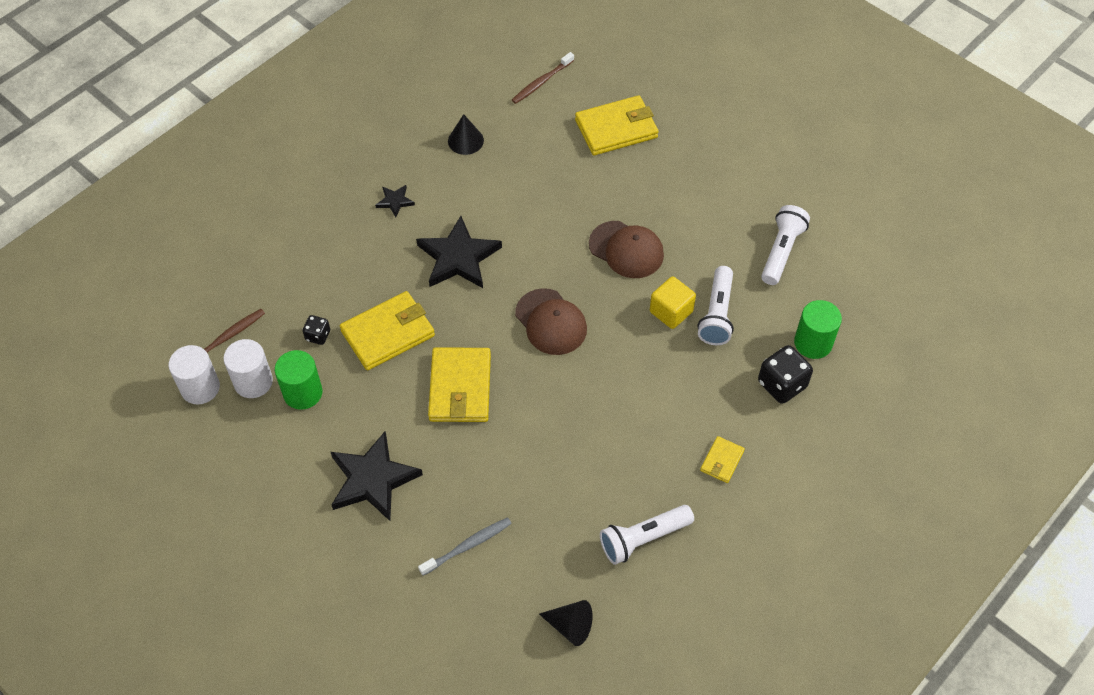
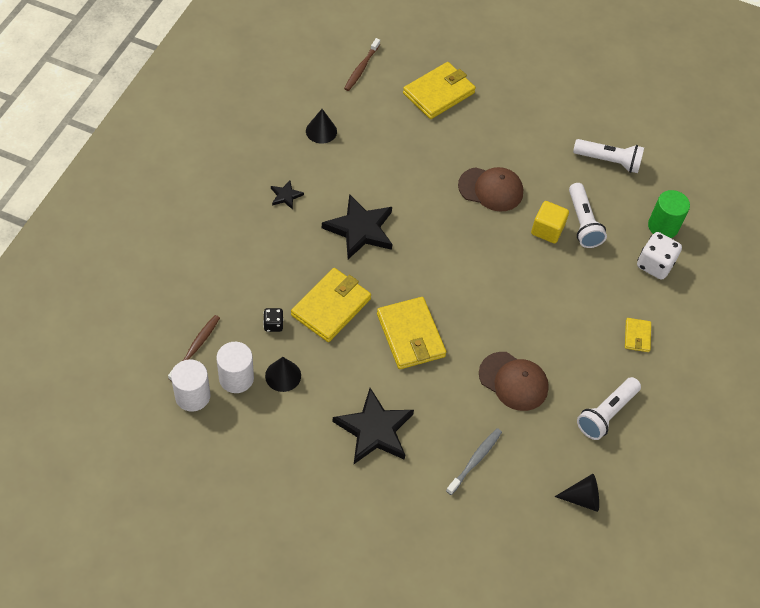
camera: 25 degrees left, 0 degrees up
(303, 393) = (283, 375): green cylinder -> black cone
(551, 322) = (458, 263): brown cap -> brown cap (513, 381)
(781, 251) = (608, 161): white flashlight -> white flashlight turned 105 degrees clockwise
(782, 384) = (654, 265): black dice -> white dice

